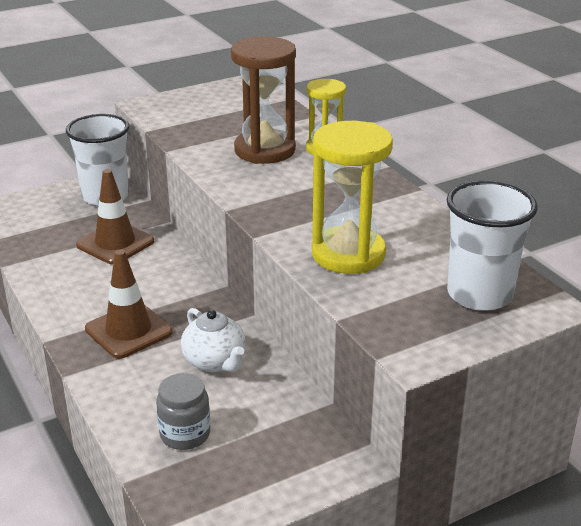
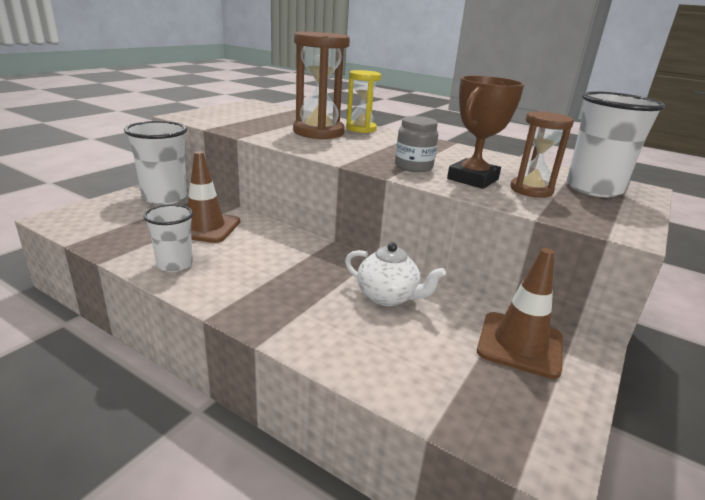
camera: 30 degrees left, 5 degrees down
(59, 281) = (175, 264): none -> white cup
(128, 331) = (284, 290): brown traffic cone -> brown traffic cone (520, 344)
(185, 434) = (432, 366): grey jar -> grey jar (413, 167)
(348, 254) = (472, 179): yellow hourglass -> brown trophy
(394, 282) = (531, 190): none -> brown hourglass

